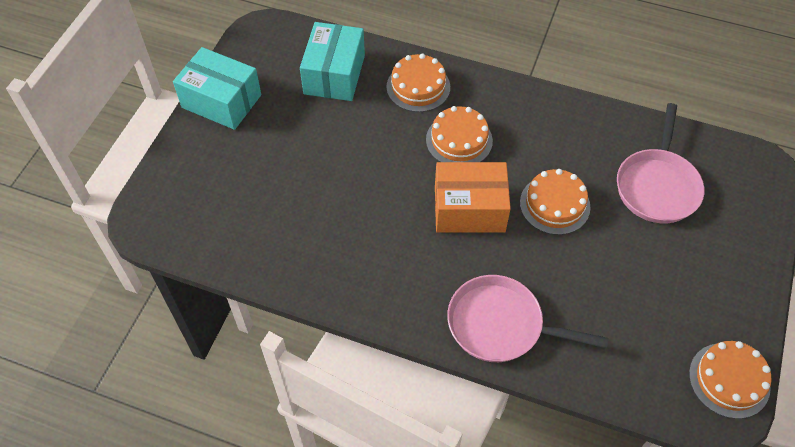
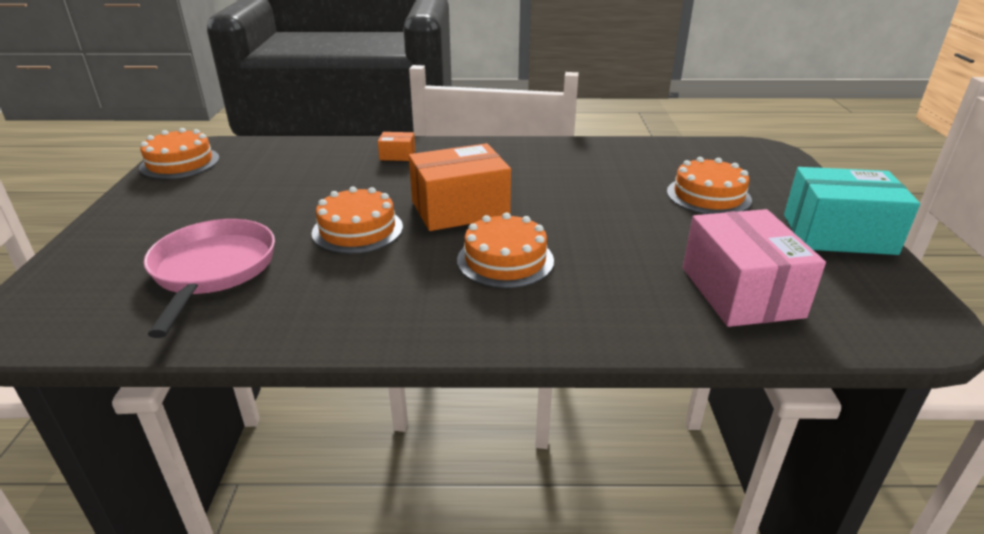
camera: 160 degrees right, 25 degrees down
(334, 74) = (741, 292): turquoise box -> pink box
(418, 87) = (605, 305): orange cake -> orange cake (708, 196)
(501, 325) = (397, 155): pink pan -> orange box

